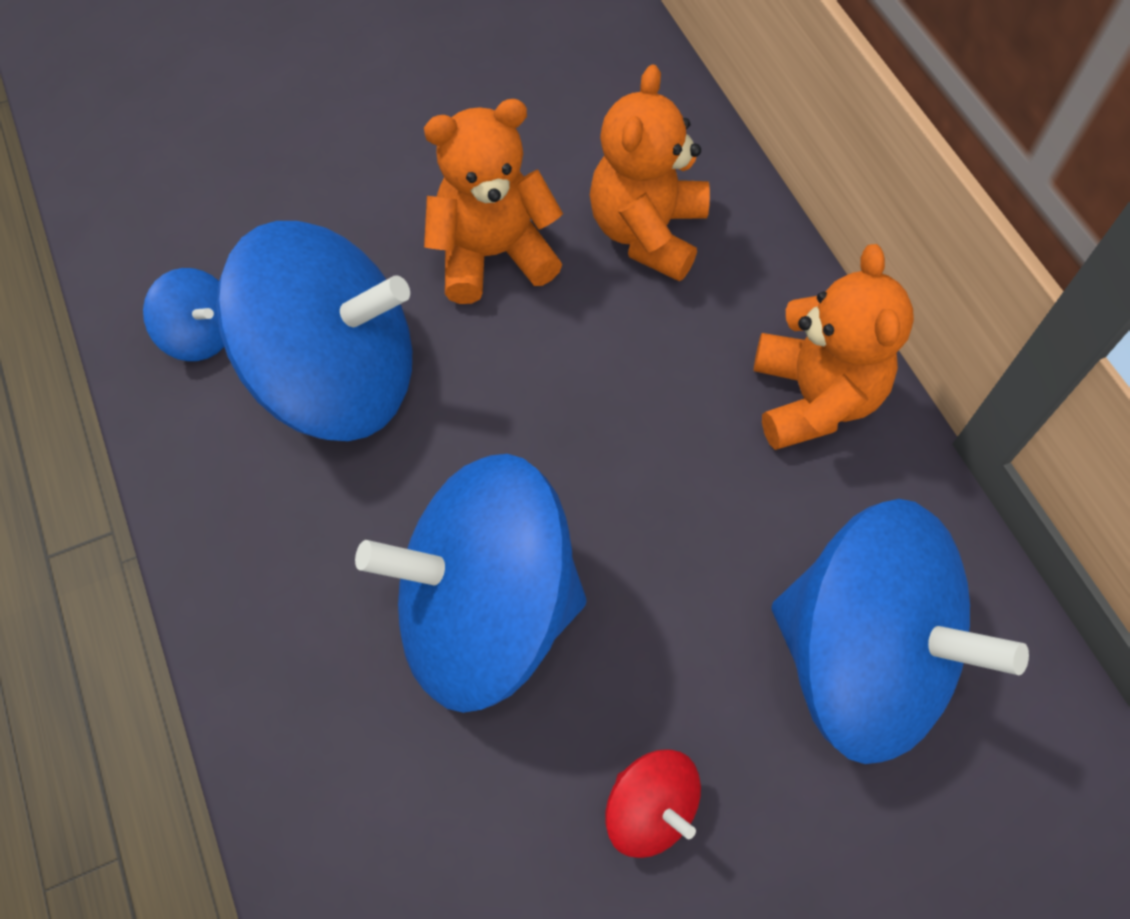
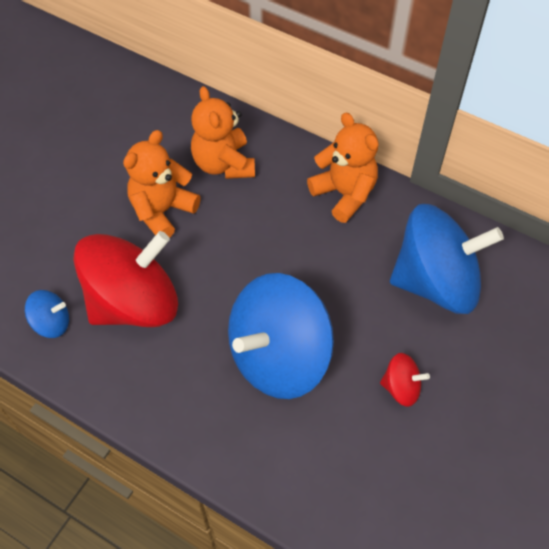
camera: 35 degrees left, 5 degrees down
(338, 376) = (134, 303): blue spinning top -> red spinning top

